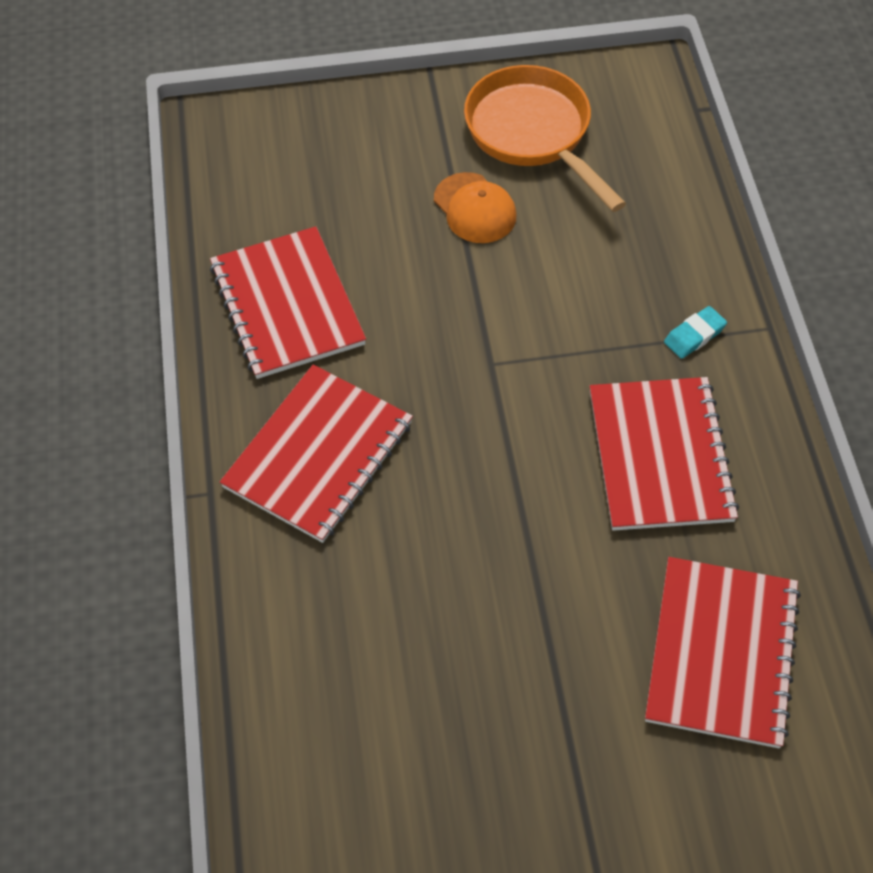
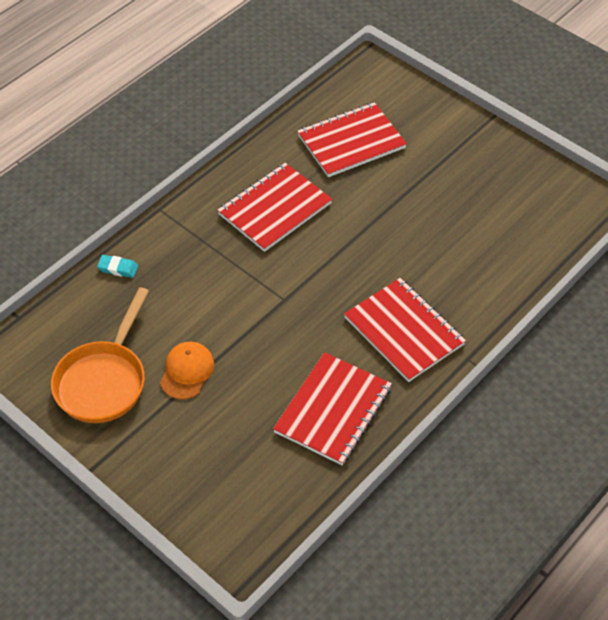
camera: 130 degrees left, 5 degrees down
(318, 455) = (404, 331): red notebook -> red notebook turned 60 degrees clockwise
(694, 335) = (191, 233): turquoise eraser -> turquoise eraser (118, 268)

